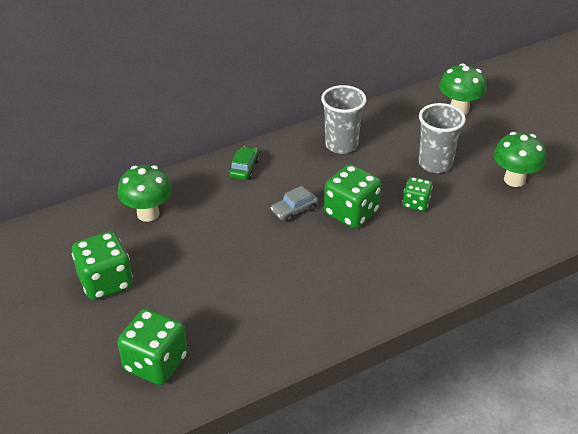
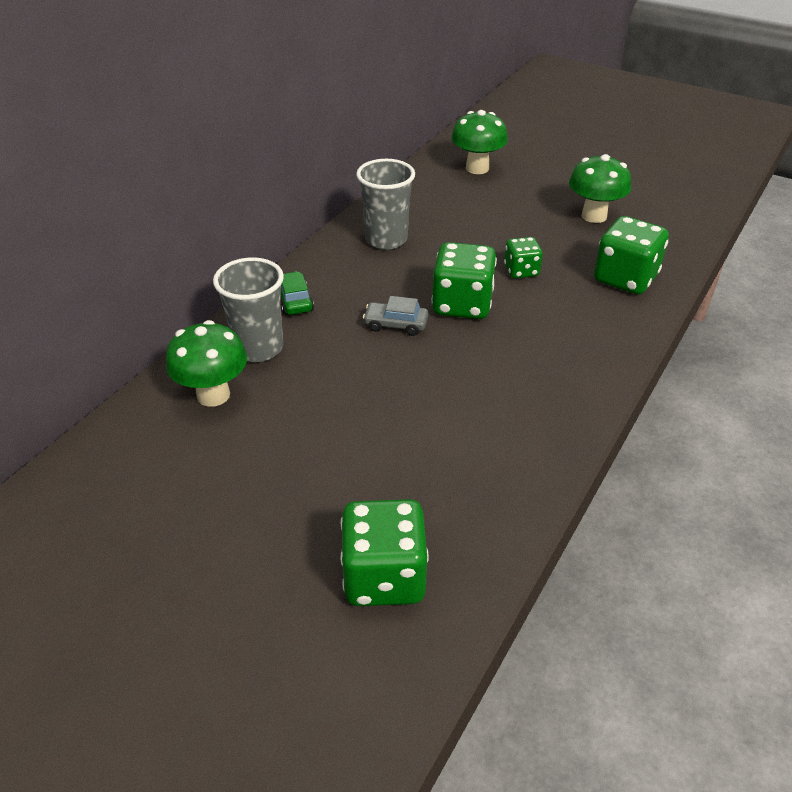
camera: 30 degrees left, 0 degrees up
(105, 282) = (225, 503): green dice -> green dice (625, 278)
(294, 210) = (395, 325): grey car -> grey car turned 75 degrees clockwise
(435, 164) = (503, 226): grey cup -> grey cup (258, 348)

